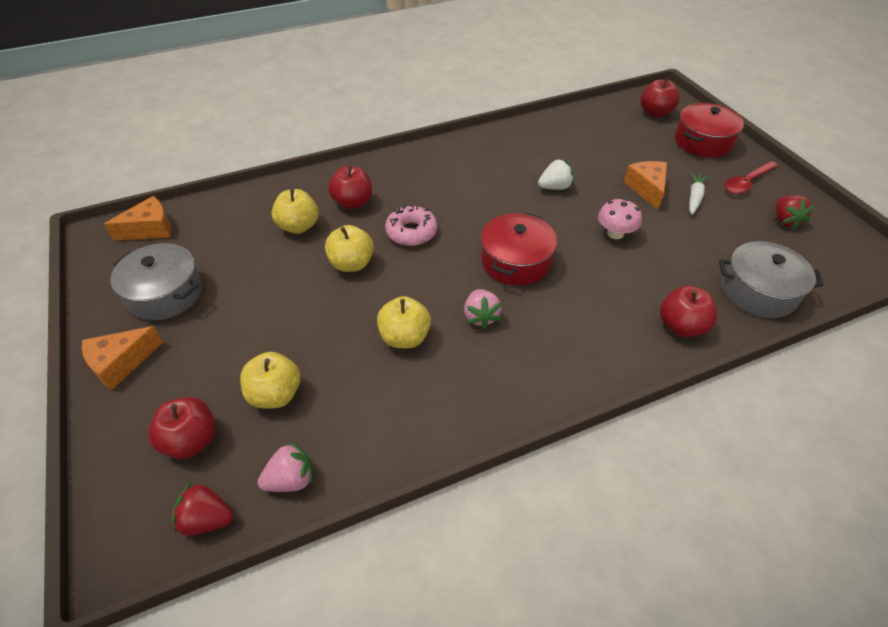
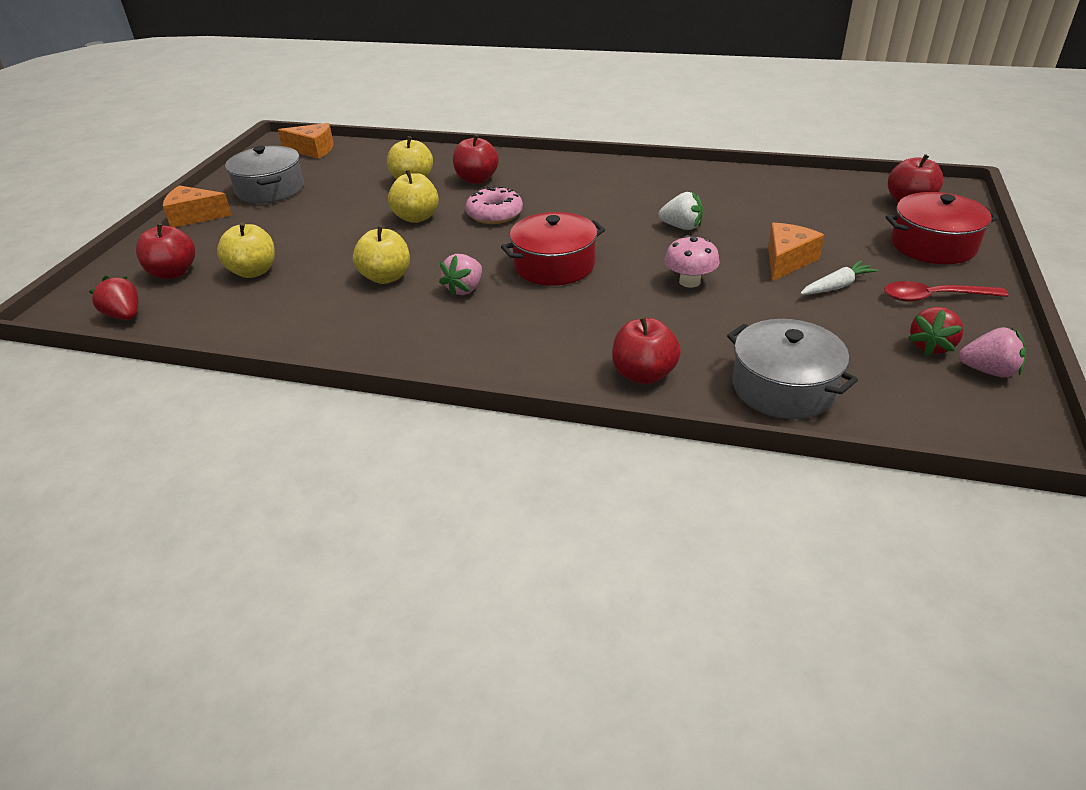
camera: 40 degrees right, 10 degrees down
(291, 479) = (195, 320): pink strawberry -> pink strawberry (988, 371)

